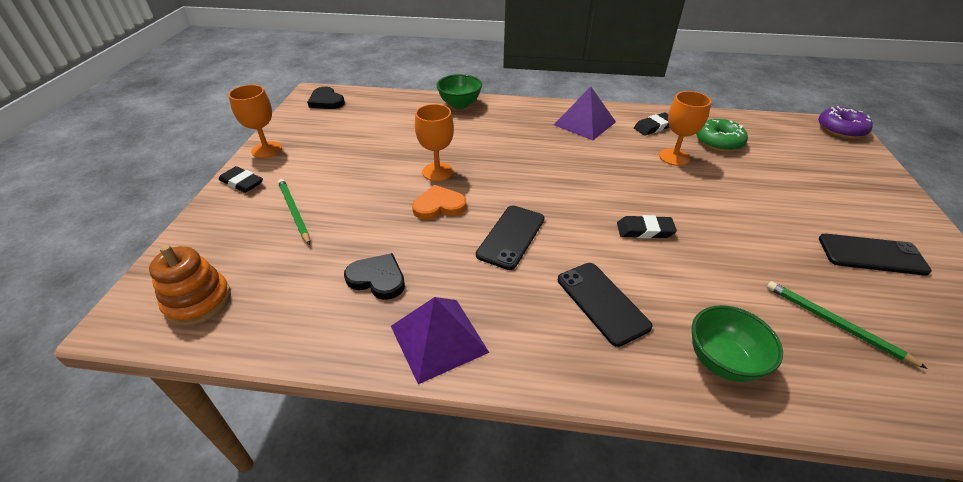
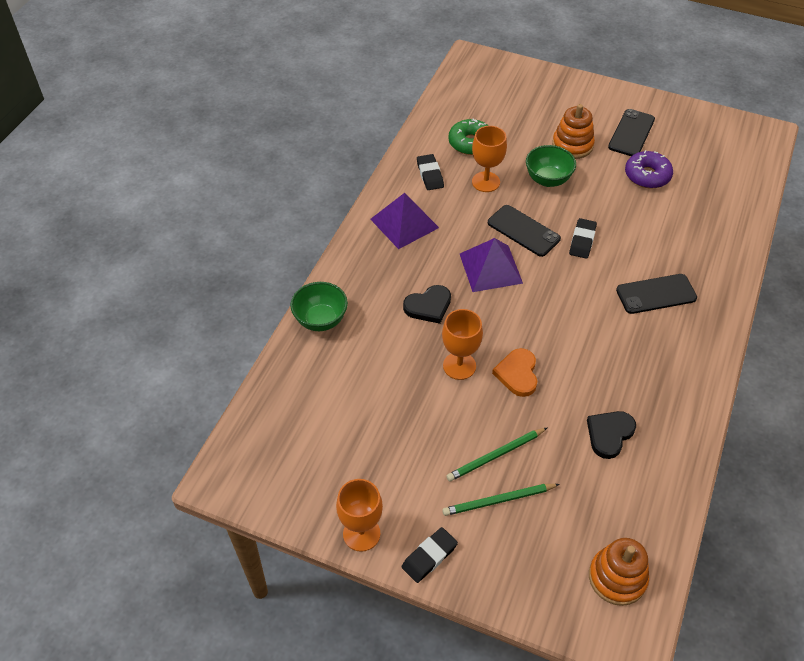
camera: 75 degrees left, 10 degrees up
(326, 101) = (252, 464): black heart -> black heart (428, 306)
(438, 338) = (679, 400): purple pyramid -> purple pyramid (490, 268)
(511, 236) = (573, 329): black phone -> black phone (523, 231)
(722, 361) = (712, 252): green bowl -> green bowl (547, 180)
(791, 207) = (572, 145): none -> orange stacking toy
(835, 324) = (689, 185): green pencil -> green pencil (496, 455)
(840, 129) = (475, 60): purple donut -> purple donut (647, 175)

